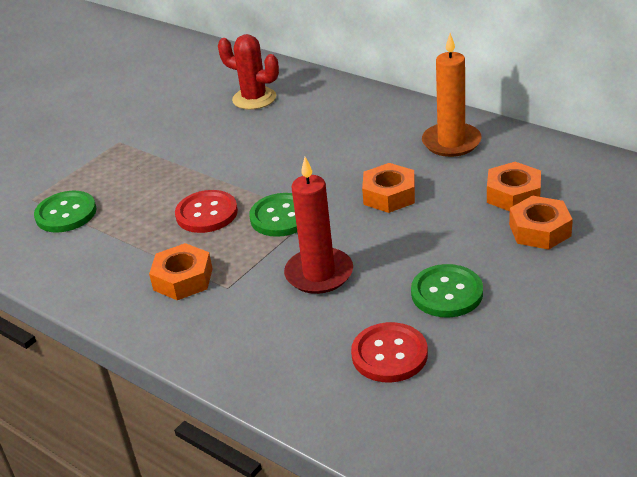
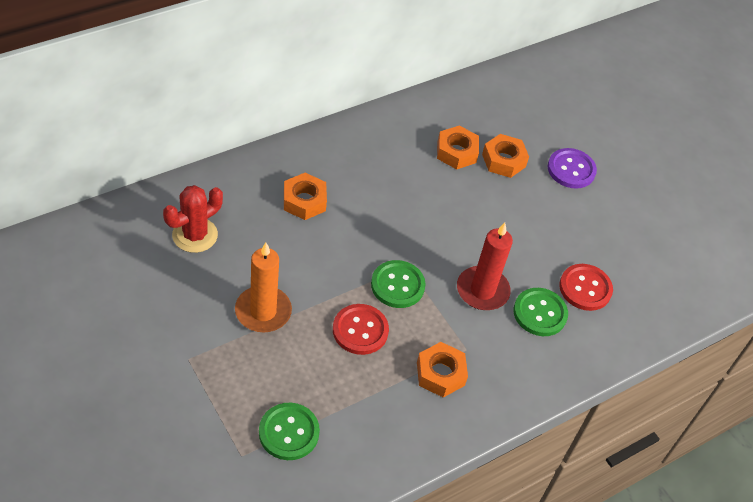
camera: 80 degrees left, 15 degrees up
(389, 195) = (412, 213): orange nut -> orange nut (304, 201)
(447, 293) = (541, 234): green button -> green button (540, 313)
(451, 142) = (368, 150): orange candle -> orange candle (263, 311)
(587, 287) = (571, 169): none -> purple button

